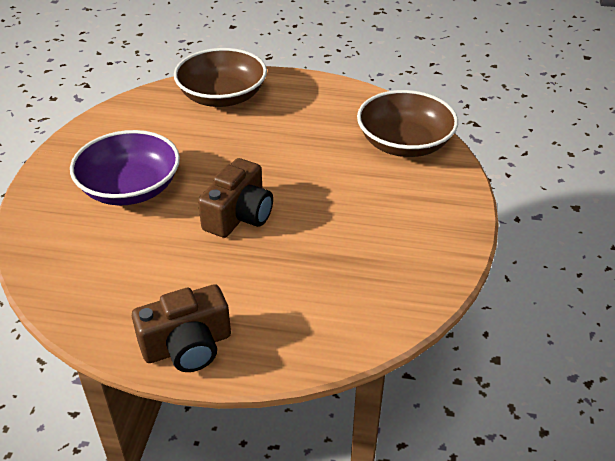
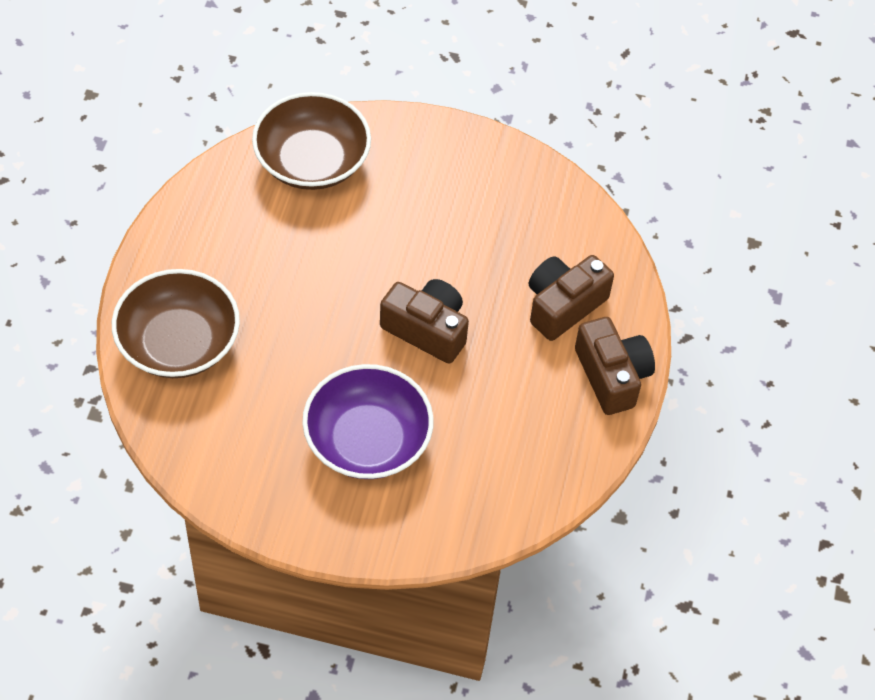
camera: 90 degrees left, 15 degrees up
(272, 306) = (563, 305): none -> brown camera

